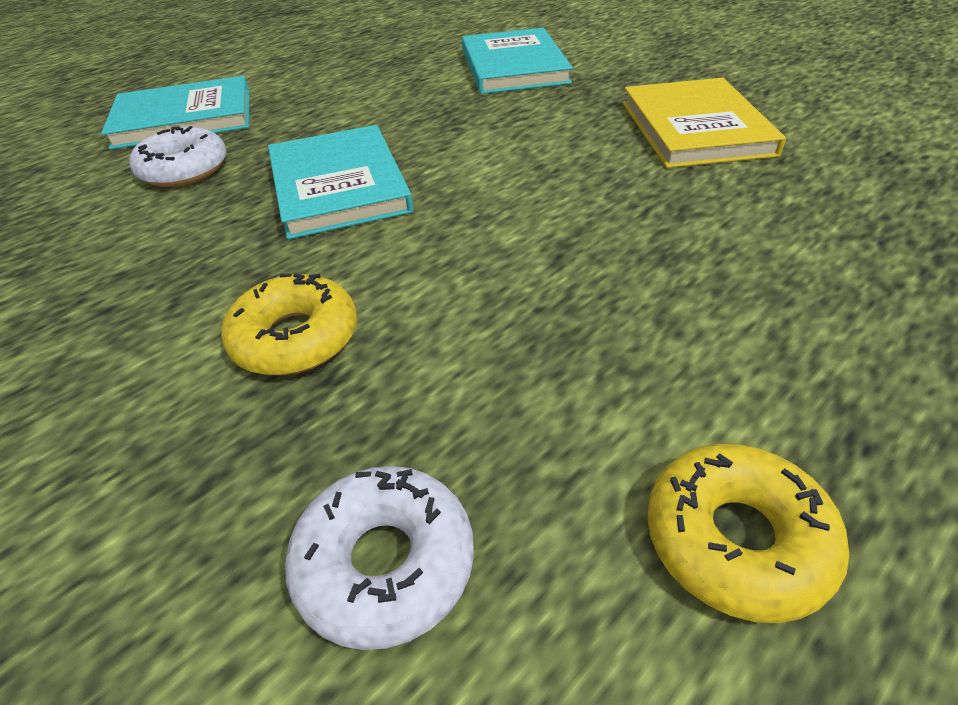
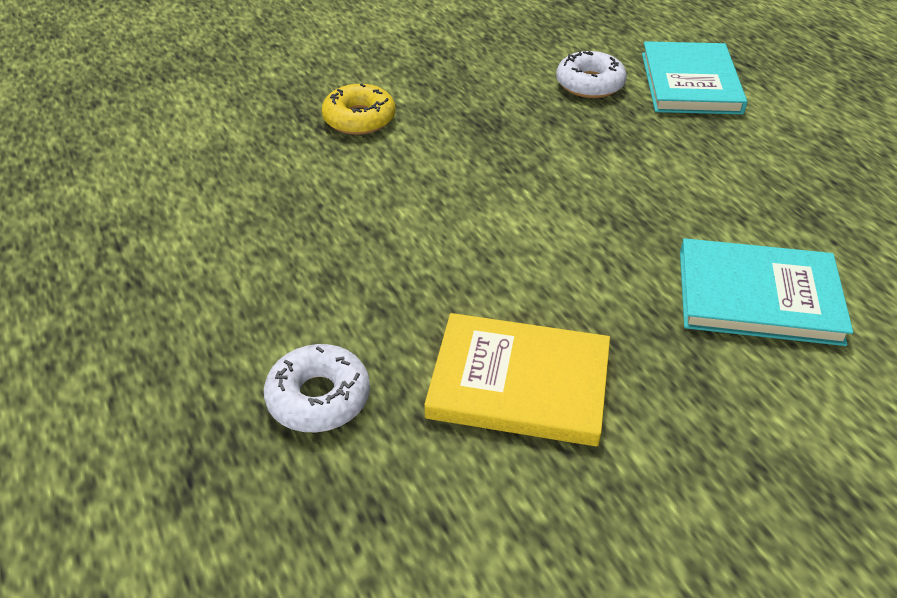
camera: 105 degrees right, 0 degrees up
(338, 186) = (524, 147): turquoise book -> none
(385, 563) = (205, 131): white donut -> white donut (318, 397)
(736, 540) = (130, 219): yellow donut -> none

